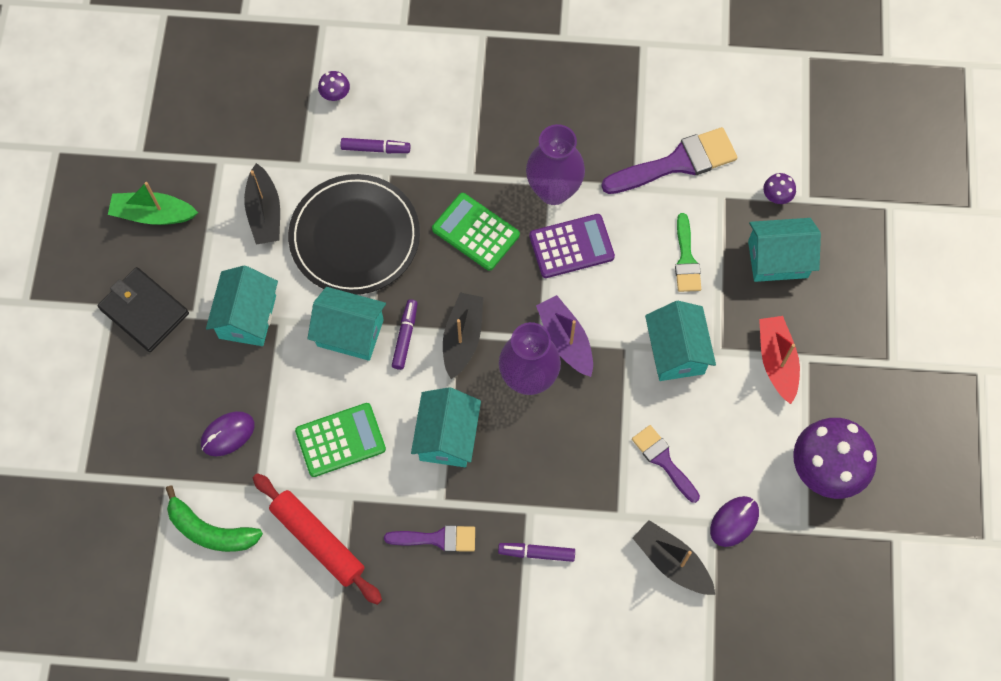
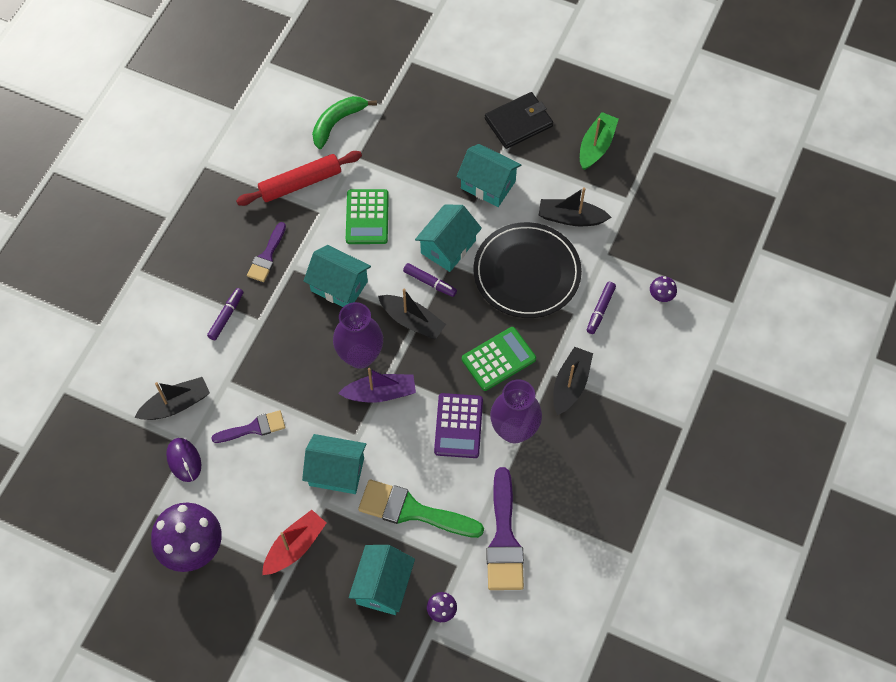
camera: 110 degrees right, 5 degrees down
(228, 434) = (402, 150): purple mouse -> none
(478, 152) = (570, 384): none -> black boat
(686, 259) = (412, 511): green brush -> green brush, size x1.67
(777, 361) = (295, 546): red boat -> red boat turned 60 degrees counterclockwise

